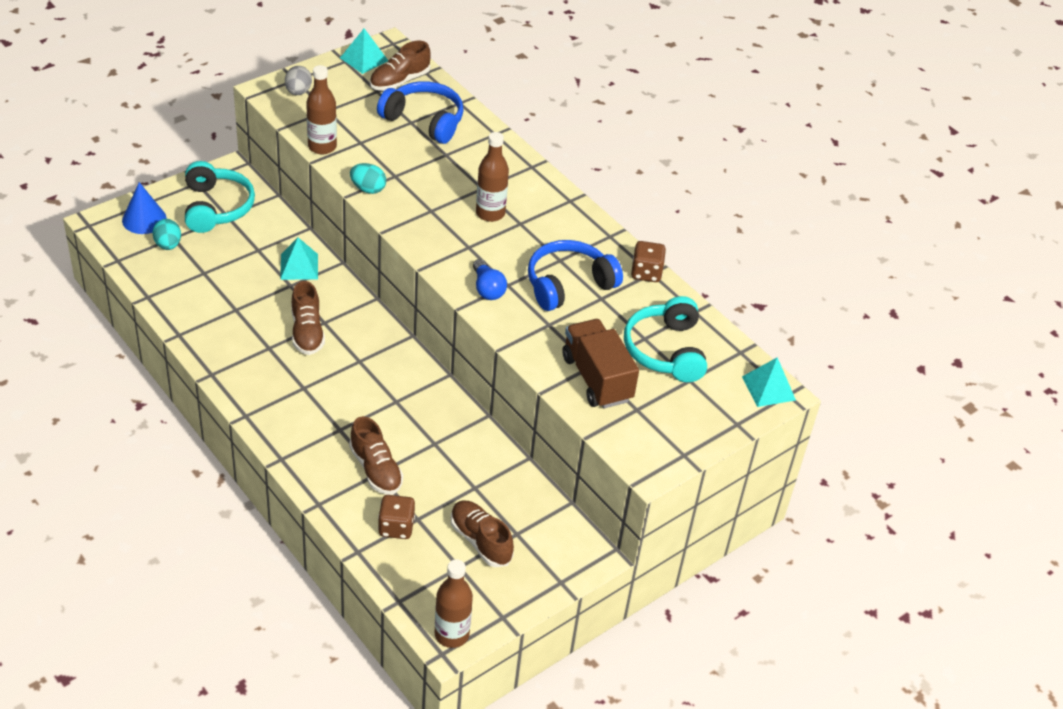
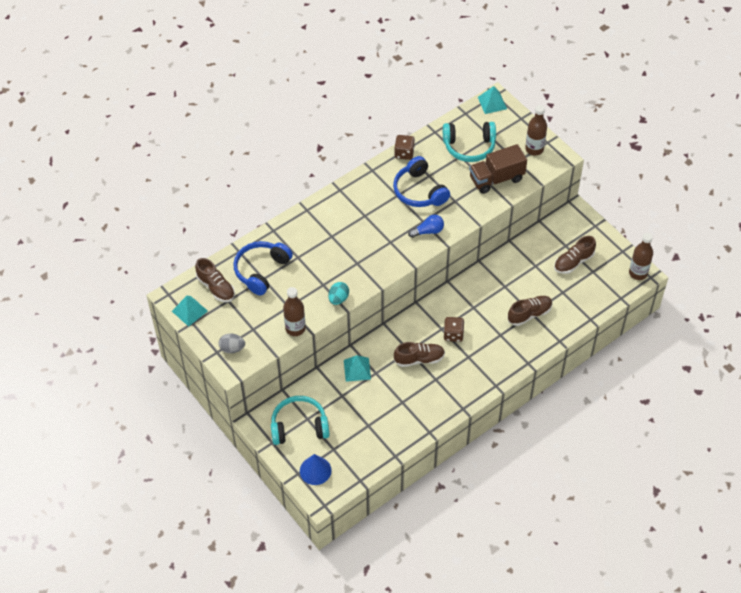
camera: 85 degrees left, 10 degrees up
(168, 245) = (342, 451): turquoise egg -> none
(396, 527) = (570, 302): brown dice -> brown dice (453, 334)
(490, 213) = (357, 231): brown bottle -> brown bottle (534, 149)

